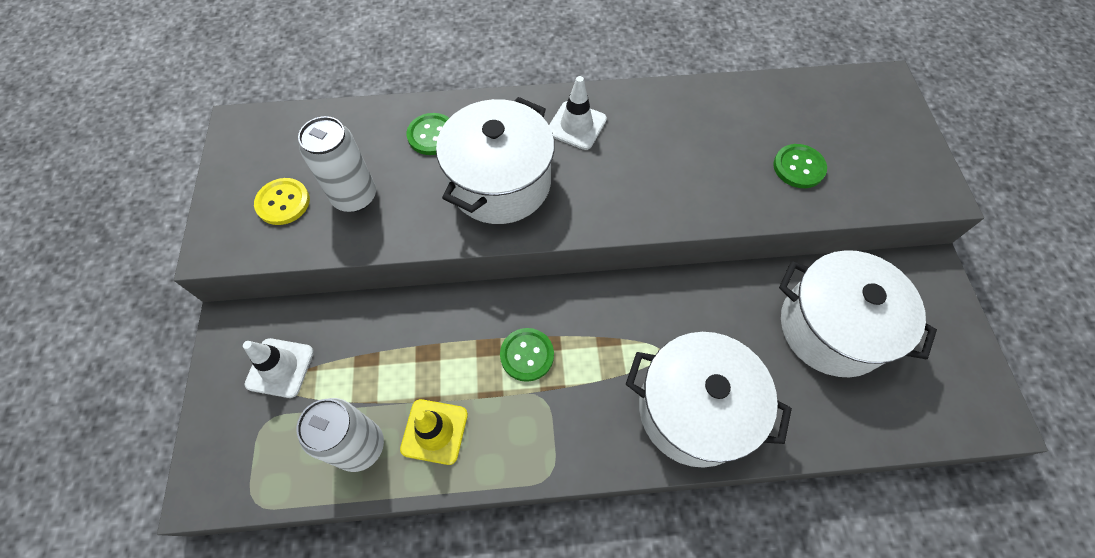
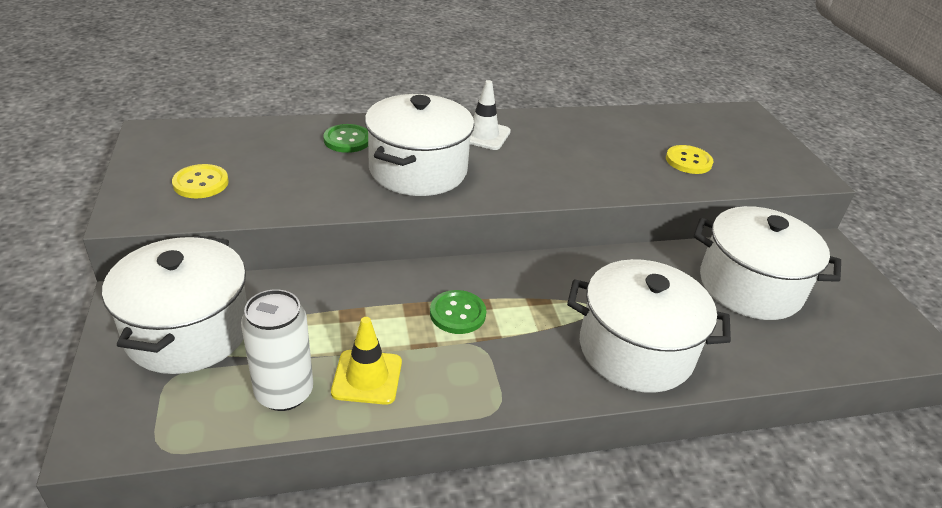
camera: 10 degrees left, 25 degrees down
(280, 368) = (188, 331): white traffic cone -> white pot
(355, 196) = (275, 179): white can -> none
(798, 167) = (688, 161): green button -> yellow button

